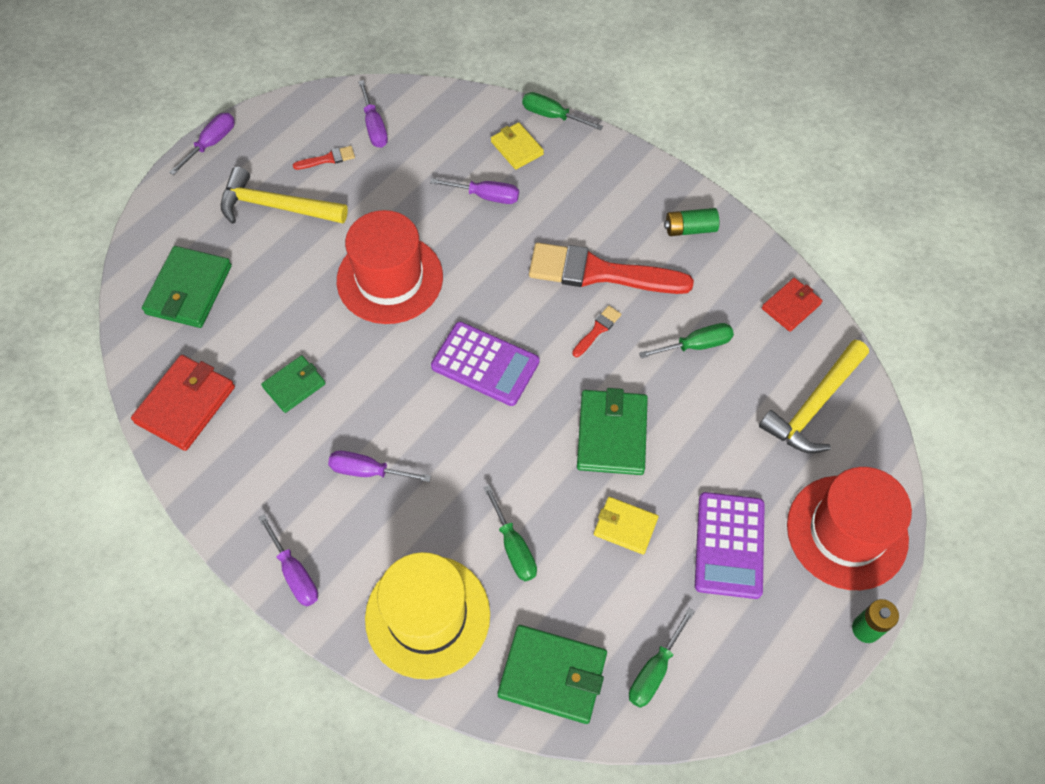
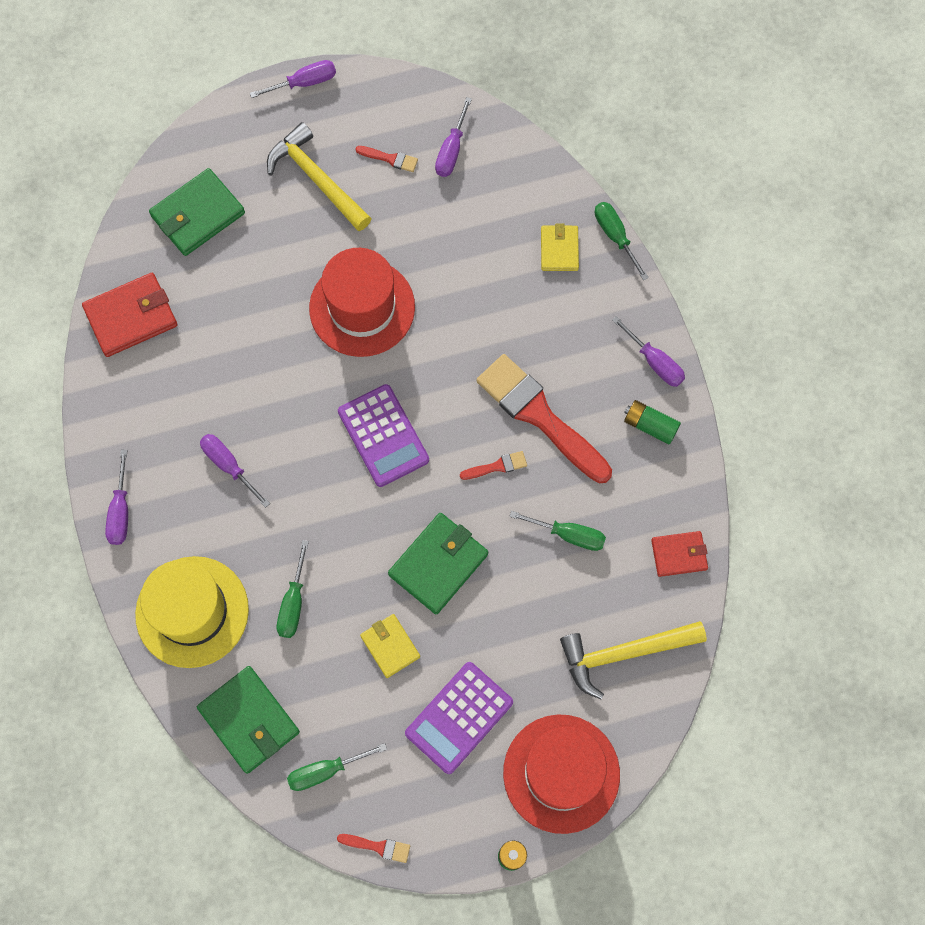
camera: 35 degrees right, 10 degrees up
(294, 385) = (222, 354): green wallet -> none
(486, 196) = (497, 280): purple screwdriver -> purple screwdriver (654, 362)
(752, 703) = (378, 846): none -> red brush

